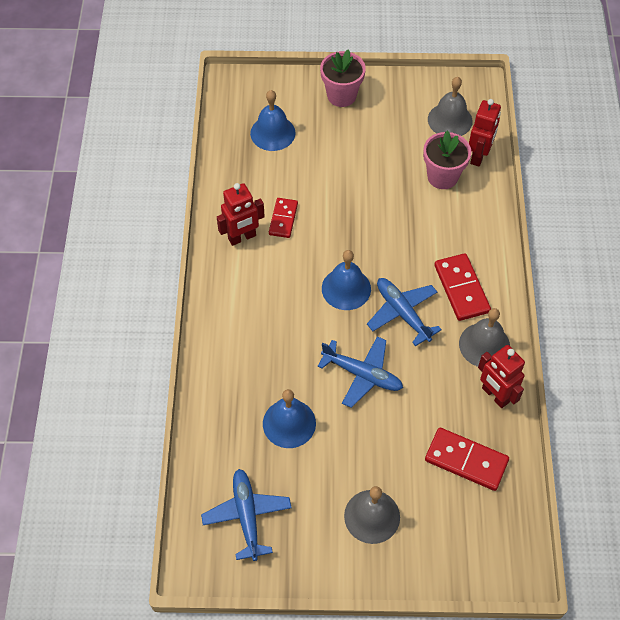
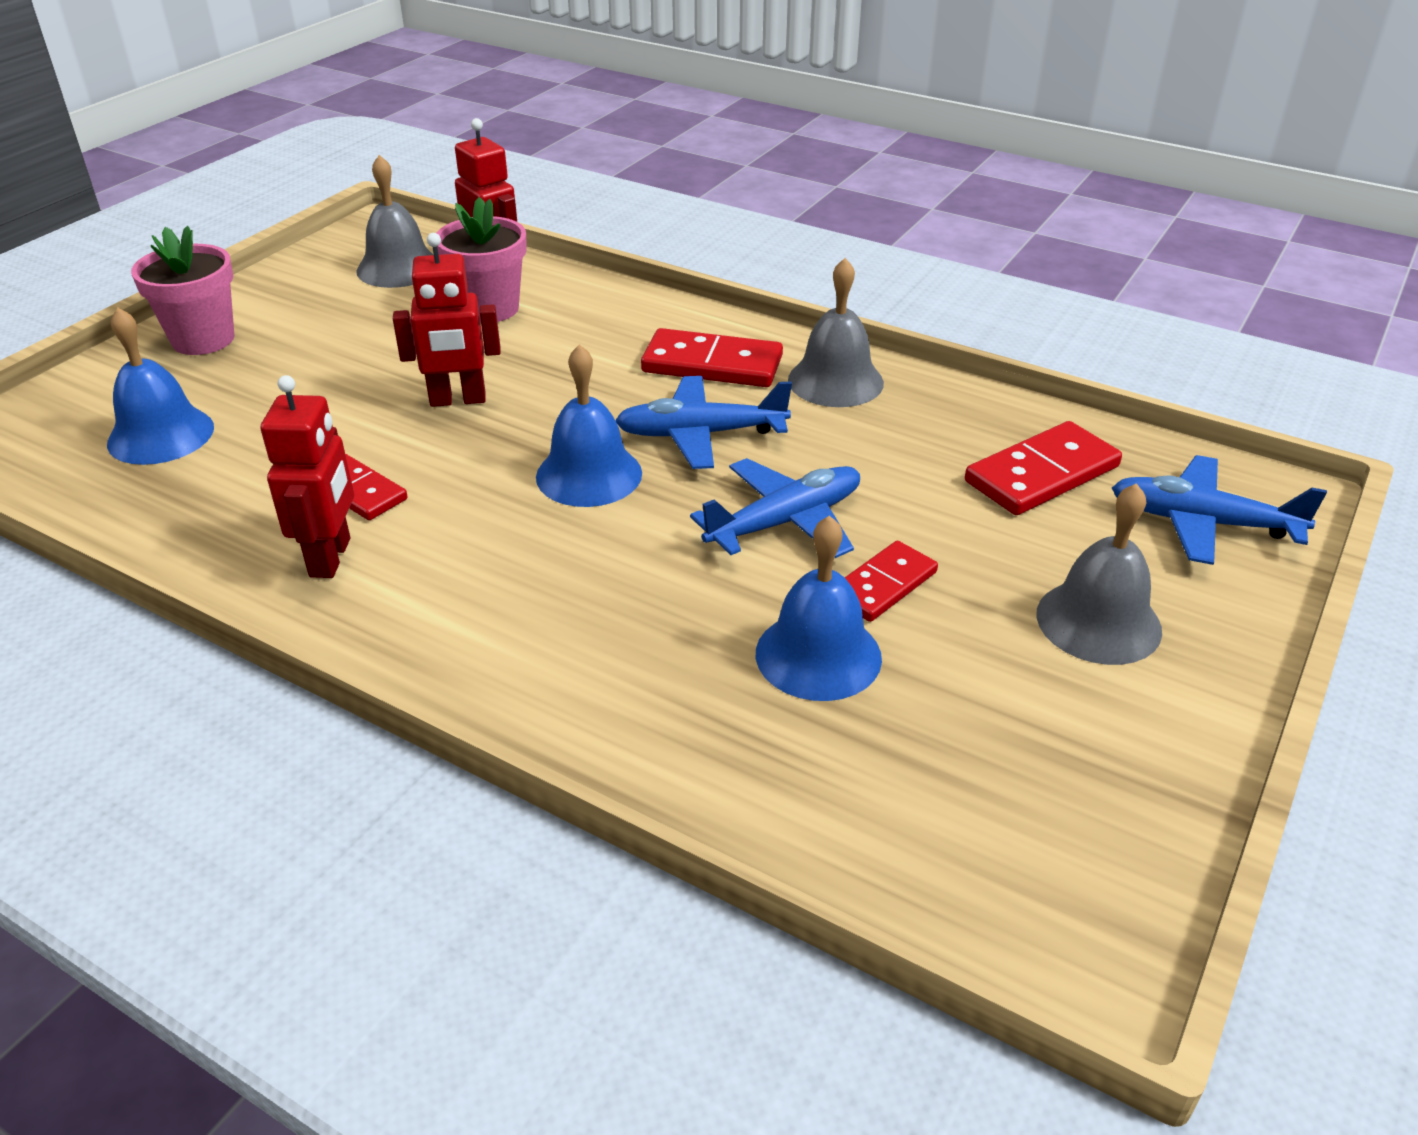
camera: 60 degrees left, 20 degrees down
(247, 515) = (1003, 808): blue plane -> blue plane (1202, 523)
(344, 428) = (883, 585): none -> red domino
(495, 395) = (937, 404): red robot -> red robot (458, 400)

